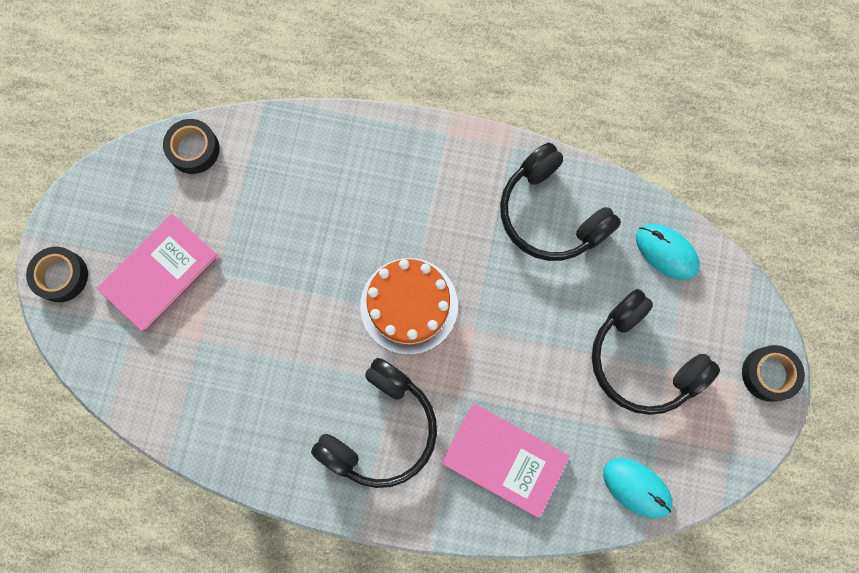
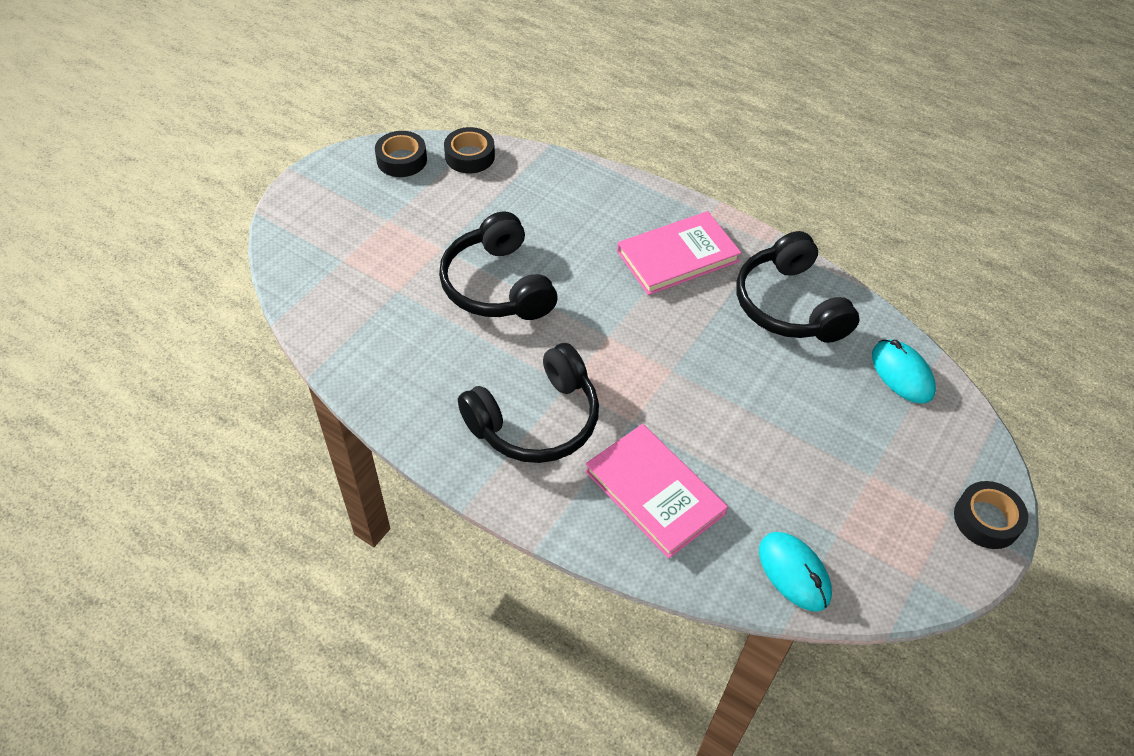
camera: 20 degrees right, 25 degrees down
(61, 276) = (302, 205): black tape -> black tape (402, 160)
(161, 274) = (390, 231): pink book -> pink book (677, 256)
(409, 306) = (613, 330): orange cake -> none
(642, 360) = (842, 457): black headphones -> black headphones (497, 285)

